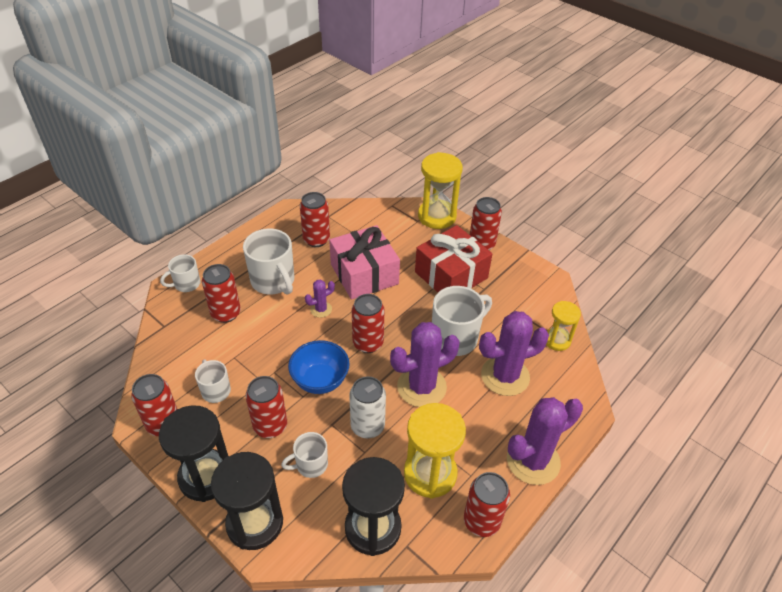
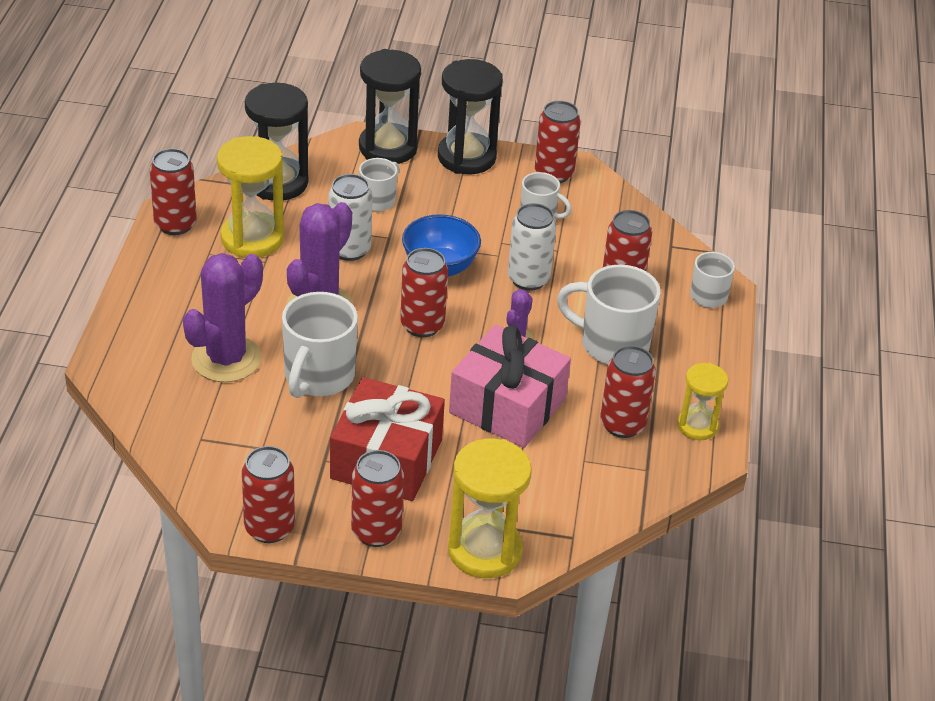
camera: 145 degrees right, 5 degrees down
(270, 426) = (449, 212): red can -> red can (269, 528)
(274, 344) = (528, 279): none -> white can
(533, 461) = (147, 290): purple cactus -> none
(557, 340) = (180, 431): yellow hourglass -> yellow hourglass (697, 426)

